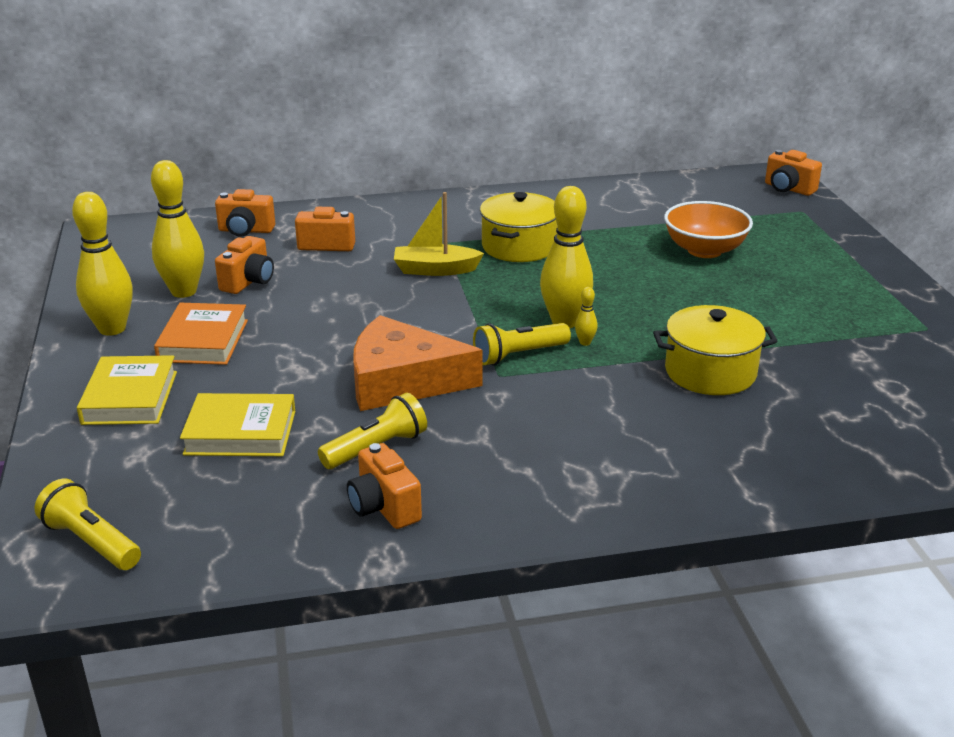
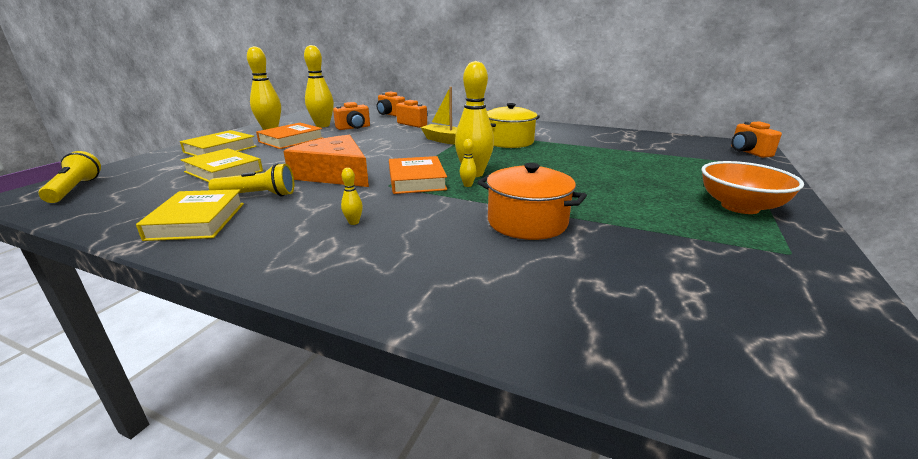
camera: 35 degrees right, 5 degrees down
(384, 507) = (197, 221): orange camera -> yellow book
(518, 355) = (416, 180): yellow flashlight -> orange book
(555, 438) = (353, 222): none -> yellow bowling pin
(704, 250) = (631, 165): orange bowl -> orange bowl (740, 207)
(710, 372) = (527, 222): yellow pot -> orange pot

